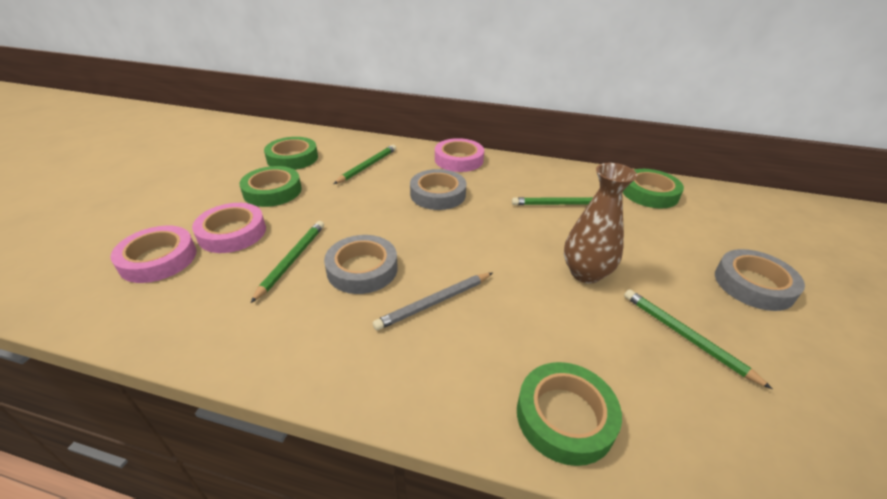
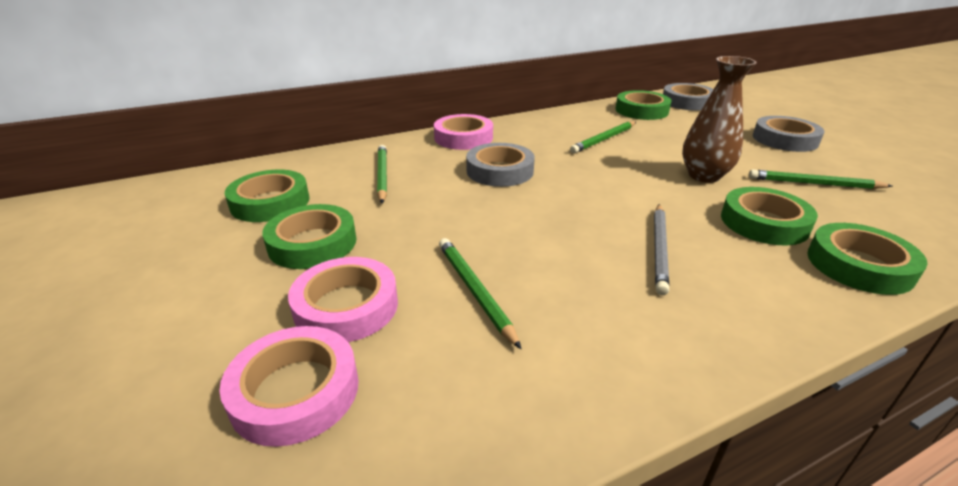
camera: 40 degrees left, 5 degrees down
(362, 269) = (556, 259): grey tape -> grey tape (687, 102)
(555, 335) = (764, 223): none -> green tape

